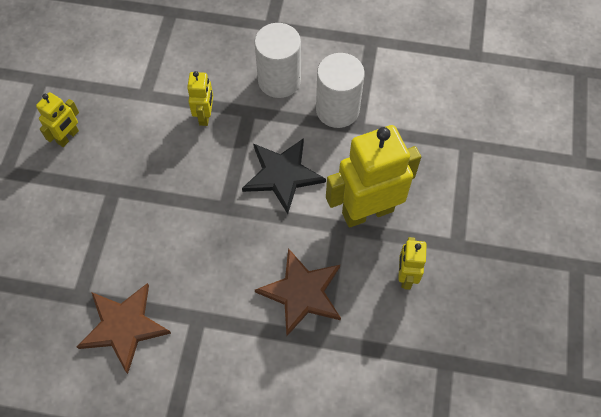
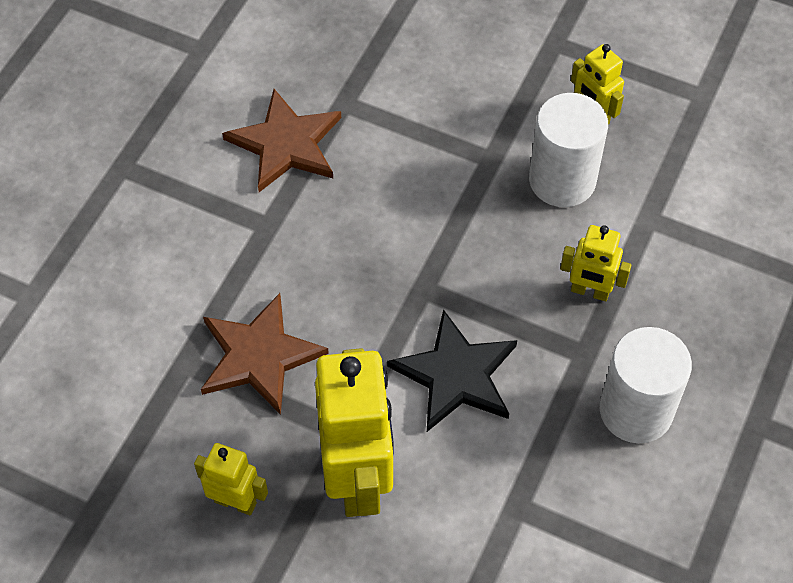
camera: 105 degrees right, 5 degrees down
(337, 110) = (557, 485): white cylinder -> white cylinder (562, 180)

